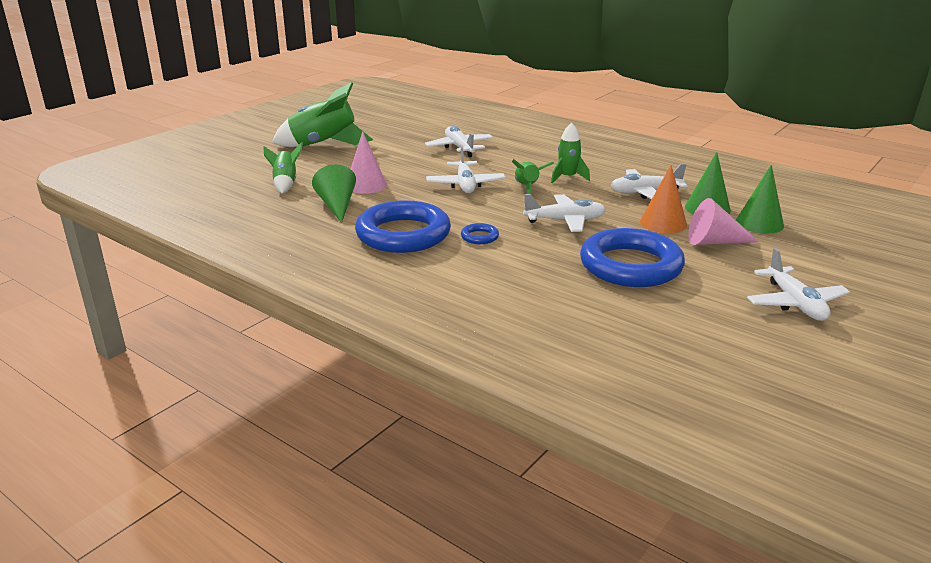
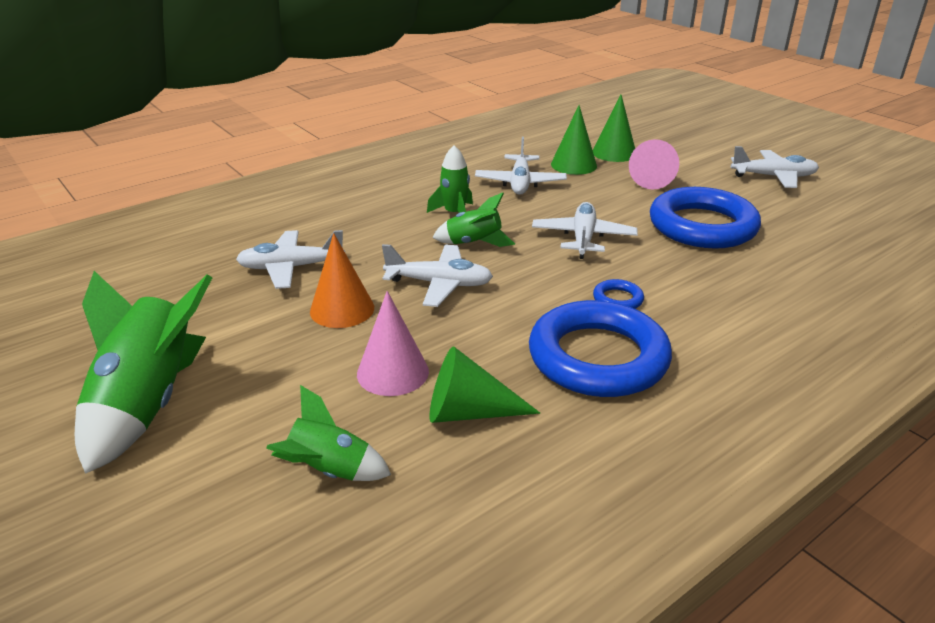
camera: 75 degrees left, 5 degrees up
(663, 223) = (603, 191): orange cone -> orange cone (342, 309)

